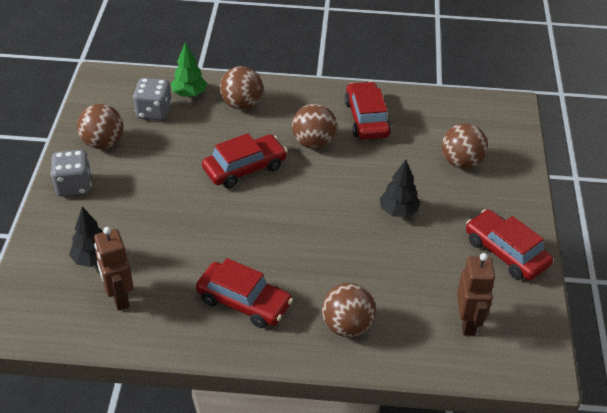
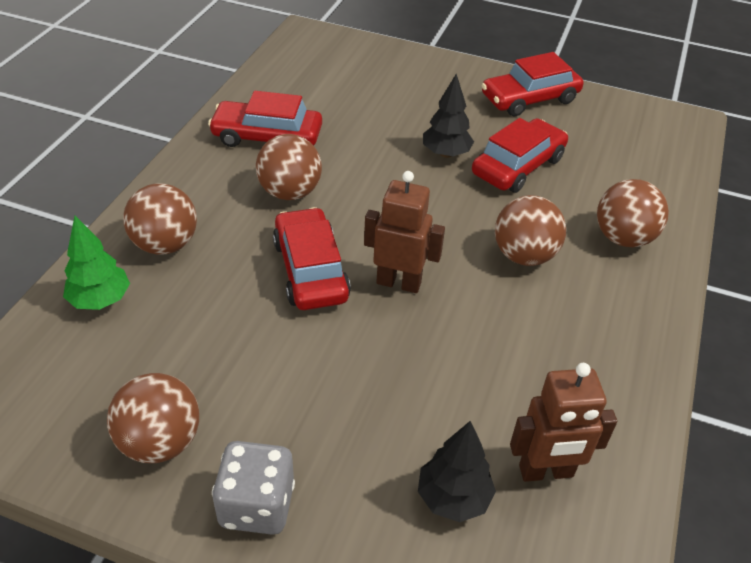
camera: 75 degrees left, 0 degrees up
(154, 112) = (117, 354): grey dice -> none
(244, 302) = (573, 323): red car -> red car (518, 166)
(461, 162) = (381, 89): brown ball -> brown ball (524, 255)
(468, 323) = (625, 149): brown robot -> brown robot (399, 283)

